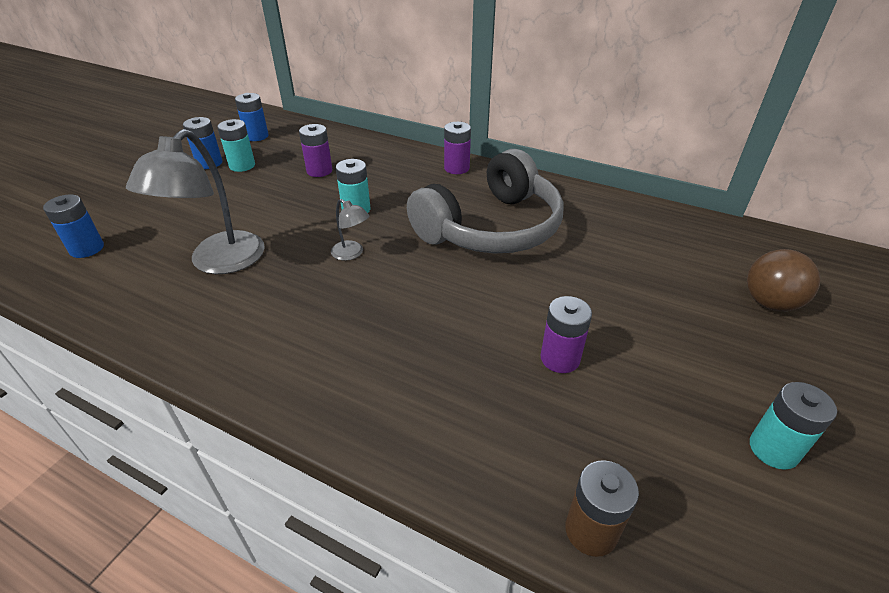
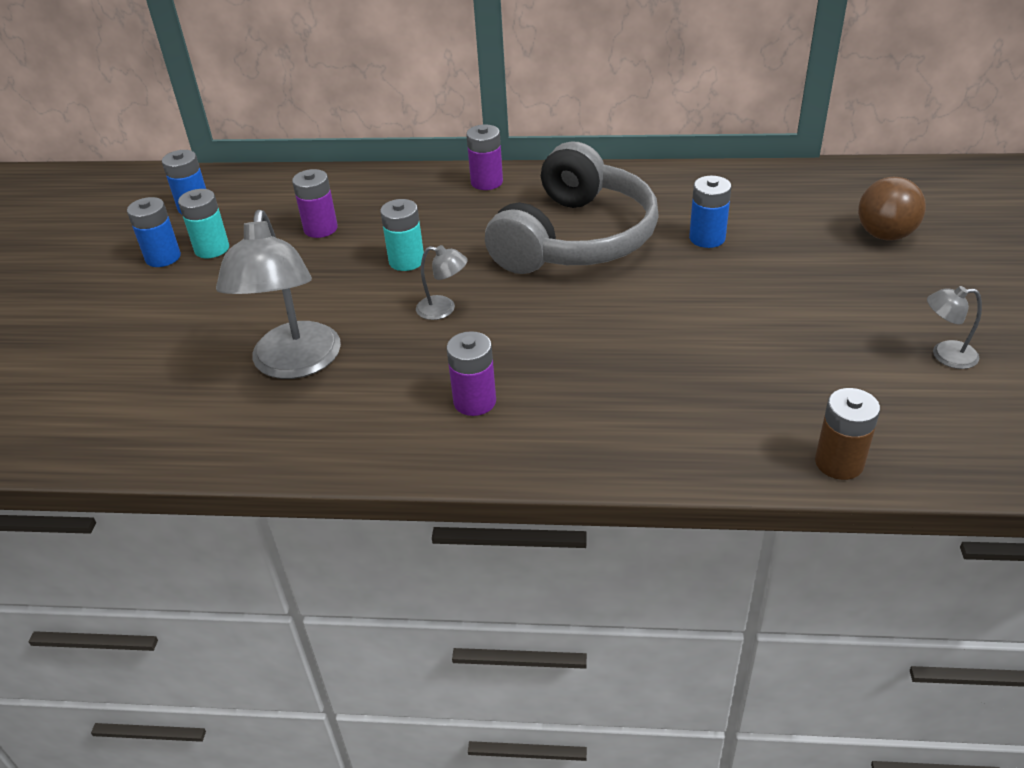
camera: 20 degrees left, 0 degrees up
(87, 248) = (107, 400): blue battery -> blue battery (707, 238)
(560, 358) = (729, 342): purple battery -> purple battery (474, 401)
(773, 449) = (945, 355): turquoise battery -> grey lamp

